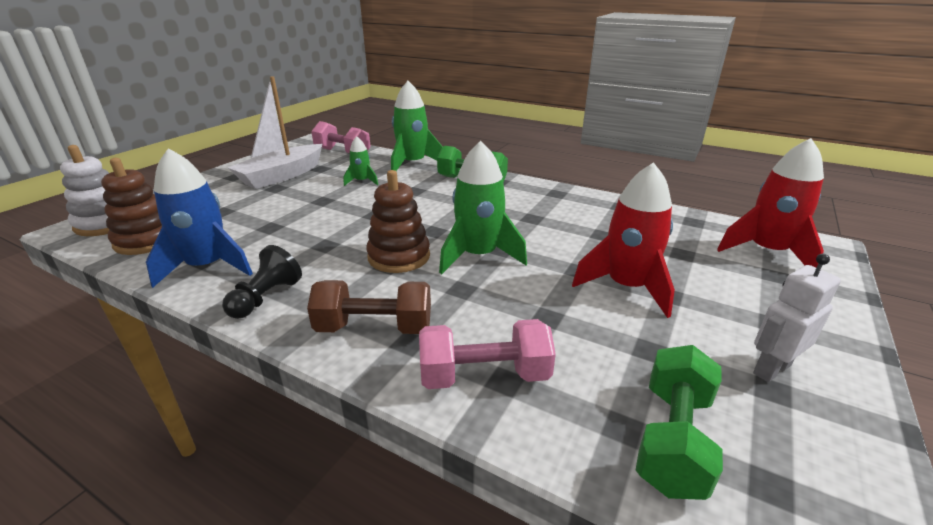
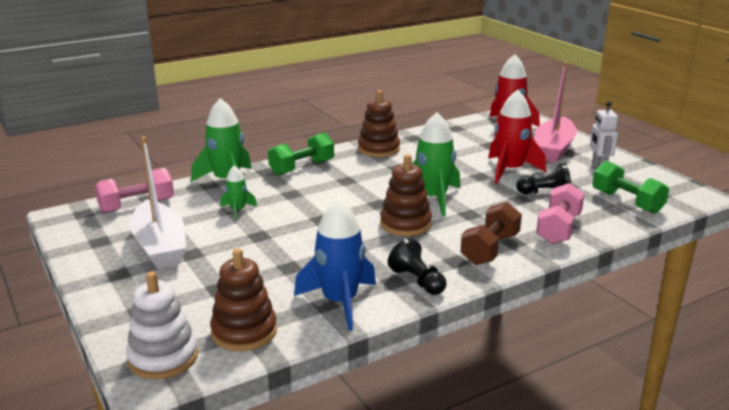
camera: 60 degrees left, 5 degrees down
(563, 198) = (379, 149): none -> brown stacking toy
(593, 334) = (545, 193): none -> black pawn
(759, 306) = (553, 149): none -> pink boat

